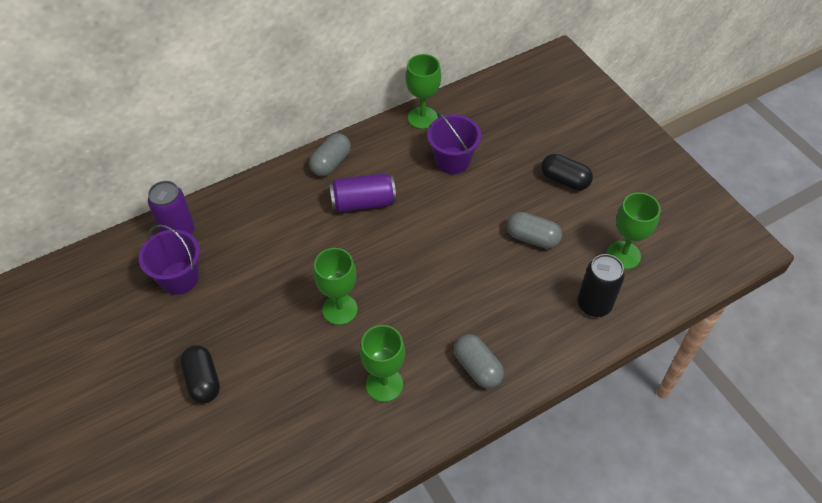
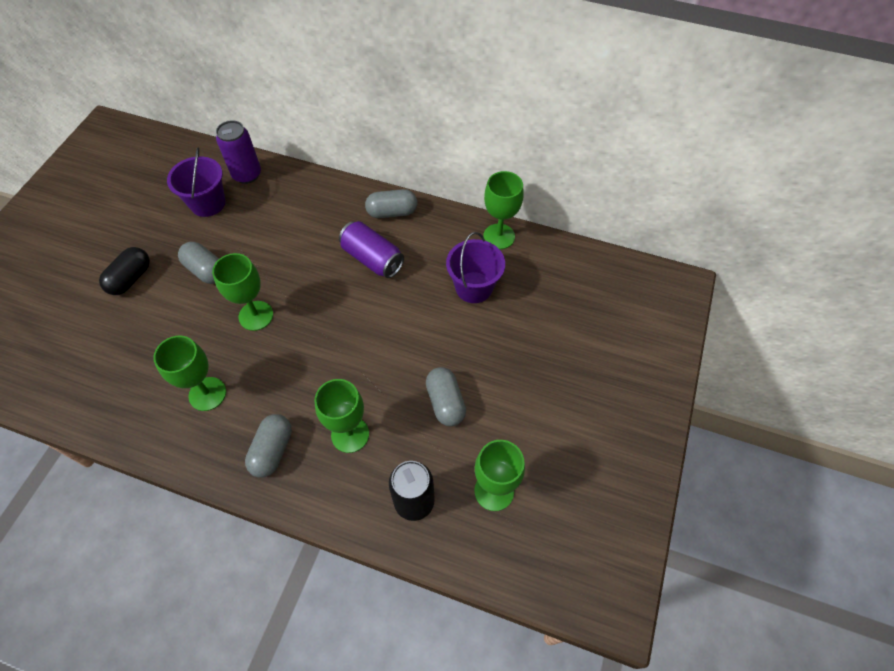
camera: 50 degrees right, 5 degrees up
(255, 319) = (206, 270): none -> grey capsule
(507, 310) = (350, 434): none -> green goblet
(564, 180) = (536, 385): black capsule -> none

